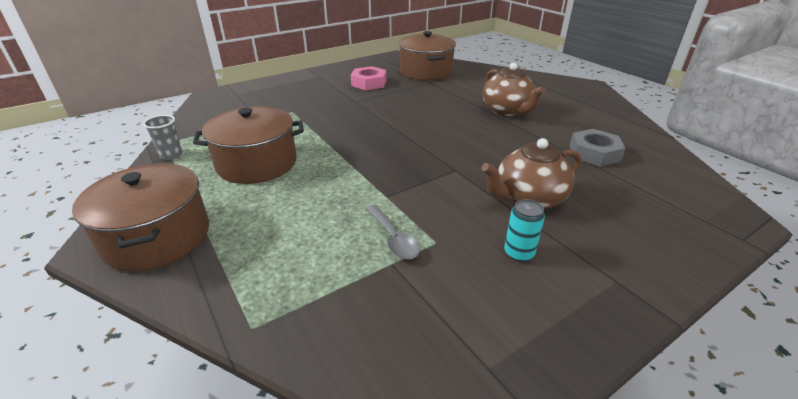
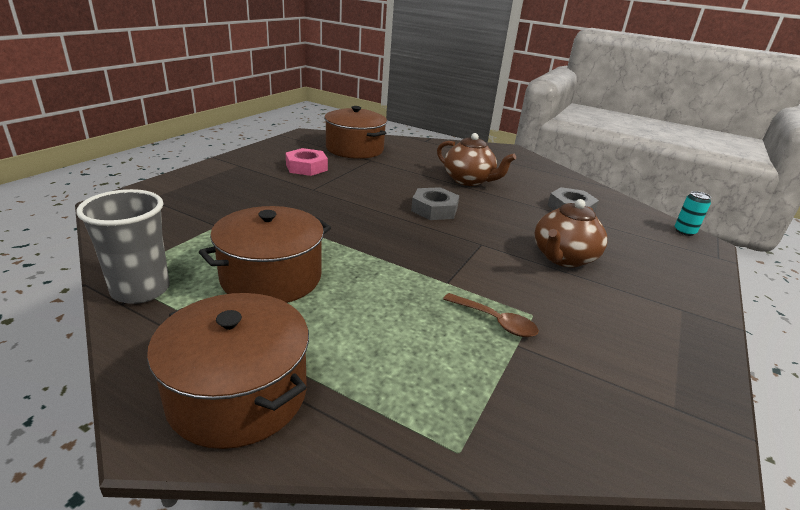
camera: 30 degrees left, 5 degrees down
(171, 155) = (141, 290): grey cup -> grey cup, size x1.80
(393, 238) = (495, 321): grey spoon -> brown spoon
(443, 132) = (434, 209): none -> grey nut
(519, 253) = (602, 306): turquoise can -> turquoise can (684, 231)

